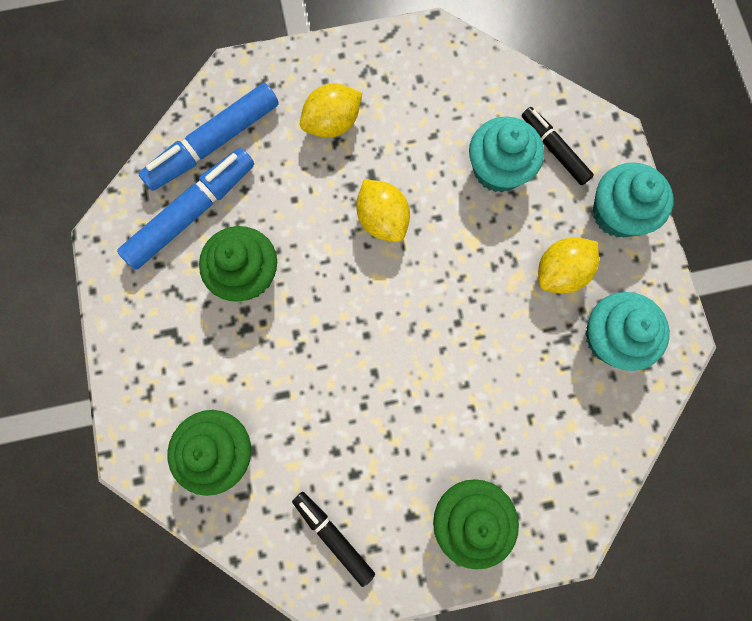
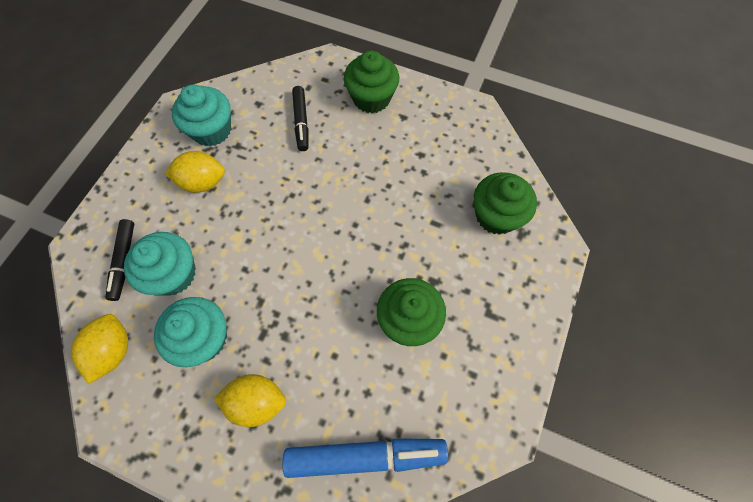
camera: 145 degrees left, 10 degrees down
(192, 213) = (421, 401): blue marker -> none
(333, 536) = (454, 132): black marker -> black marker (301, 122)
(382, 219) = (283, 294): yellow lemon -> yellow lemon (113, 351)
(617, 213) = (132, 193): turquoise cupcake -> turquoise cupcake (204, 338)

